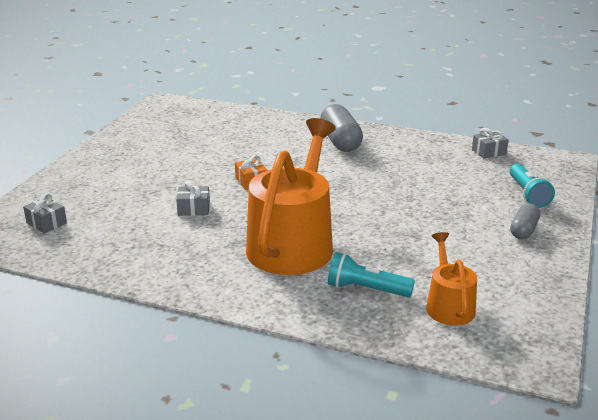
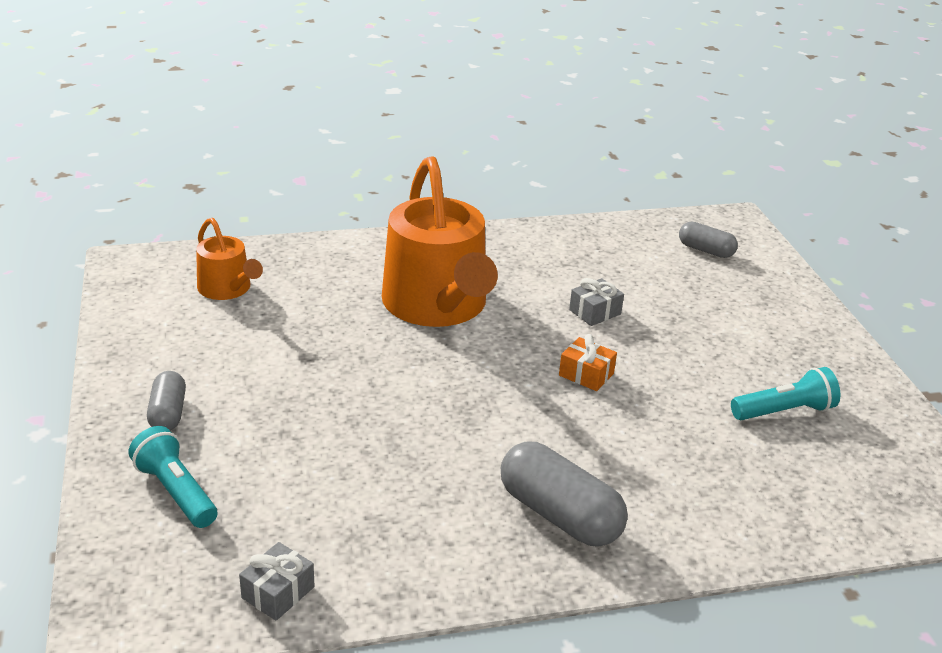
camera: 145 degrees right, 5 degrees up
(46, 223) = (705, 250): grey gift -> grey capsule
(366, 289) = (319, 281): turquoise flashlight -> turquoise flashlight (784, 411)

